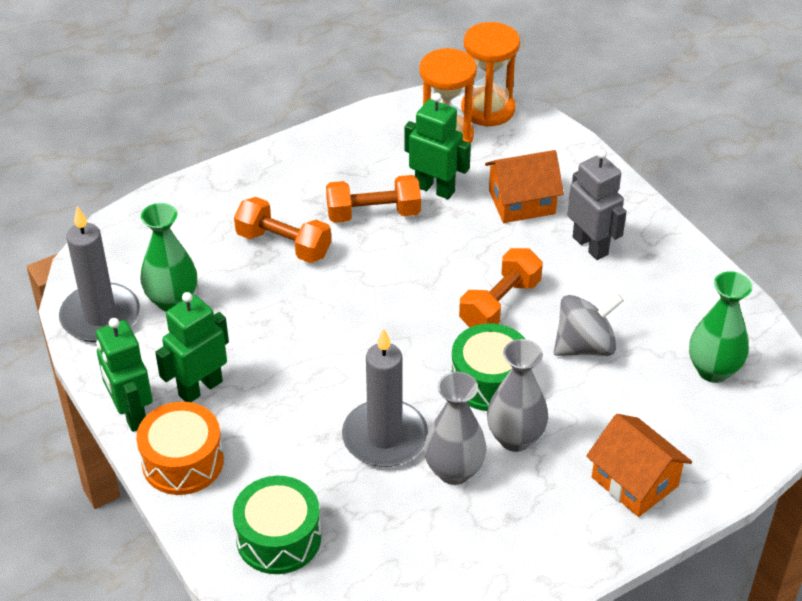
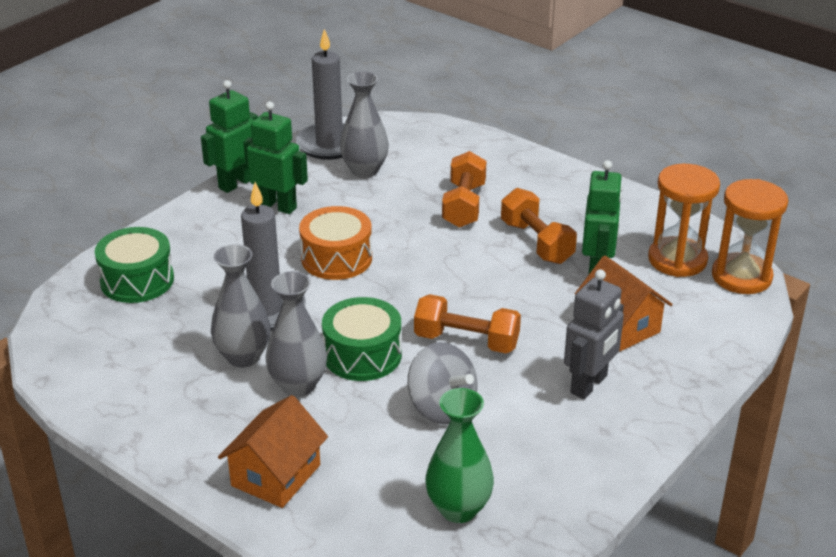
camera: 70 degrees right, 10 degrees down
(172, 301) = (364, 170): green vase -> grey vase
(183, 461) = (198, 217): orange drum -> orange drum (336, 258)

